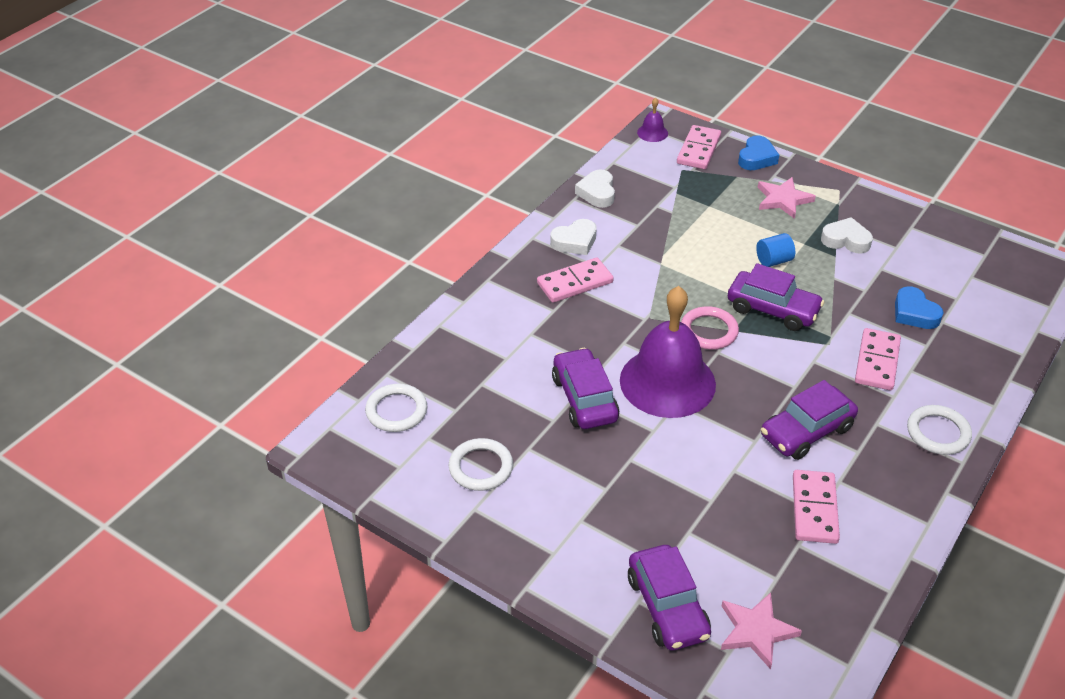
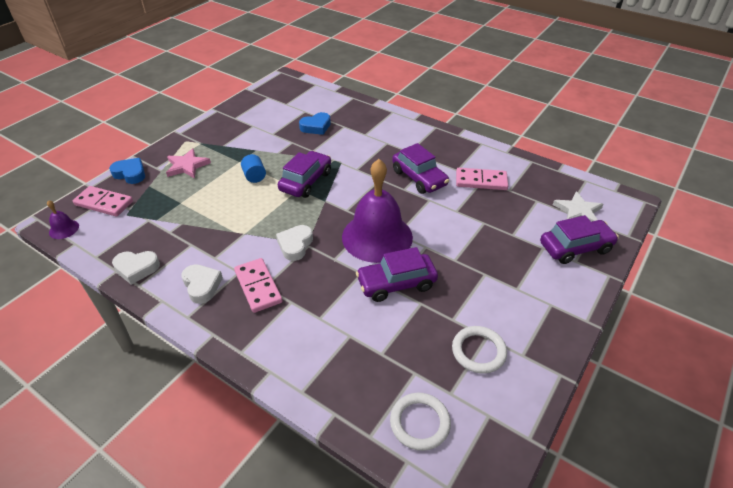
camera: 90 degrees left, 0 degrees up
(709, 331) = (325, 212): pink ring -> none
(756, 631) = (578, 211): pink star -> white star
(846, 240) = (241, 144): white heart -> white heart (295, 245)
(877, 362) = (358, 145): pink domino -> none
(938, 433) = (415, 132): white ring -> none

